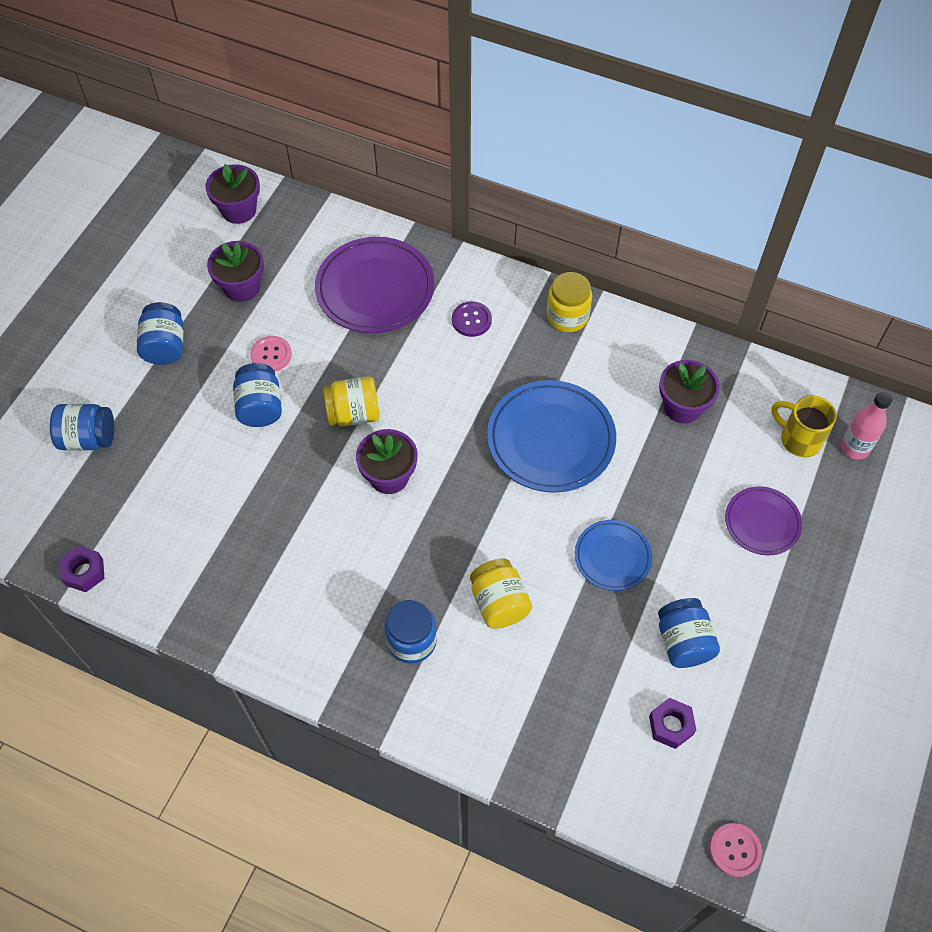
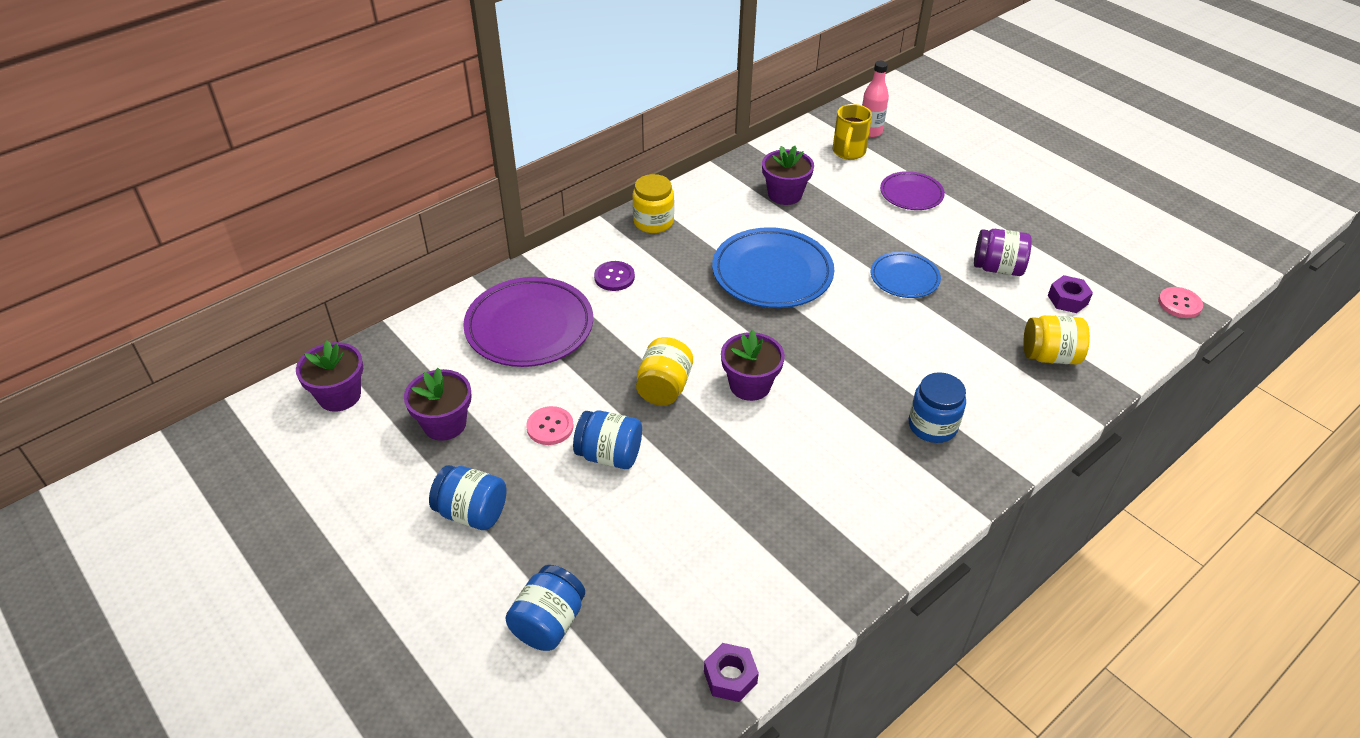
camera: 65 degrees left, 15 degrees down
(499, 603) = (918, 357): yellow jar -> yellow jar (1050, 356)
(683, 642) = (997, 268): blue jar -> purple jar
(798, 439) = (848, 152): yellow mug -> yellow mug turned 45 degrees counterclockwise

